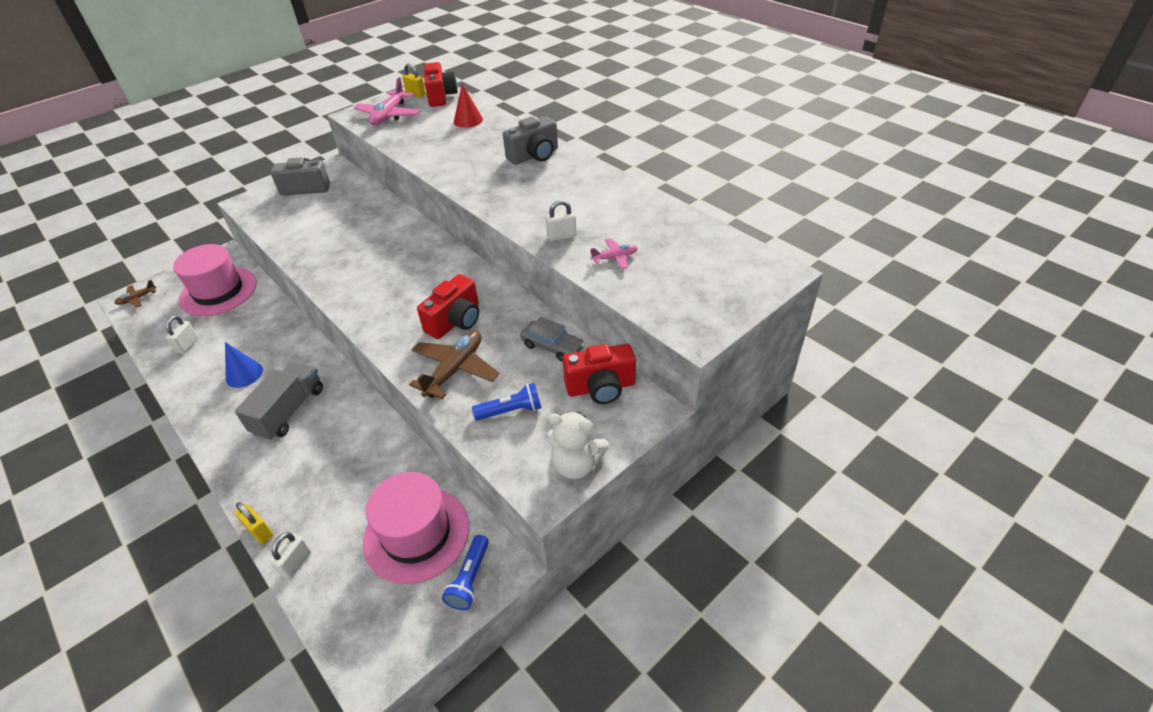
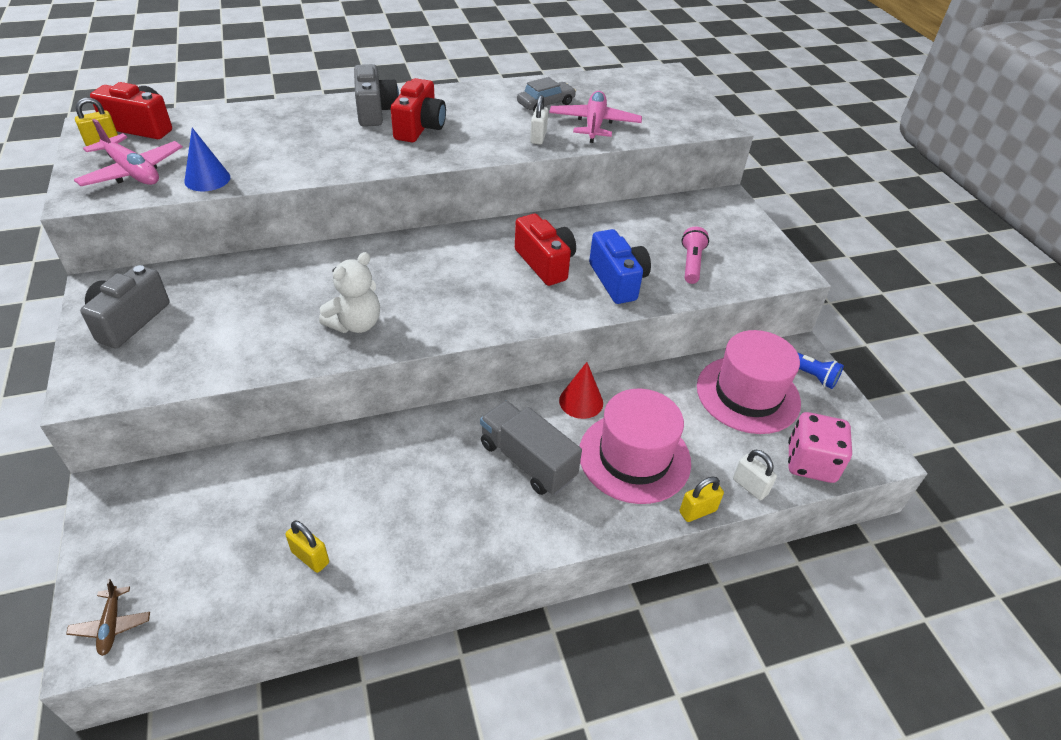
camera: 70 degrees left, 0 degrees up
(187, 345) = (310, 557): white padlock -> yellow padlock
(218, 291) = (205, 507): pink hat -> pink hat (634, 457)
(244, 374) = (428, 496): blue cone -> blue cone (207, 179)
(339, 609) = (811, 463): none -> pink dice
(455, 370) = (618, 281): brown plane -> blue camera
(468, 120) = (236, 126): red cone -> red cone (581, 401)
(511, 410) = (691, 263): blue flashlight -> pink flashlight
(552, 346) = (624, 220): grey car -> grey car (546, 104)
(576, 464) = (768, 249): white teddy bear -> white teddy bear (355, 324)
(600, 387) = (690, 213): red camera -> red camera (420, 128)
(615, 258) = (594, 124): pink plane -> pink plane, size x1.88

